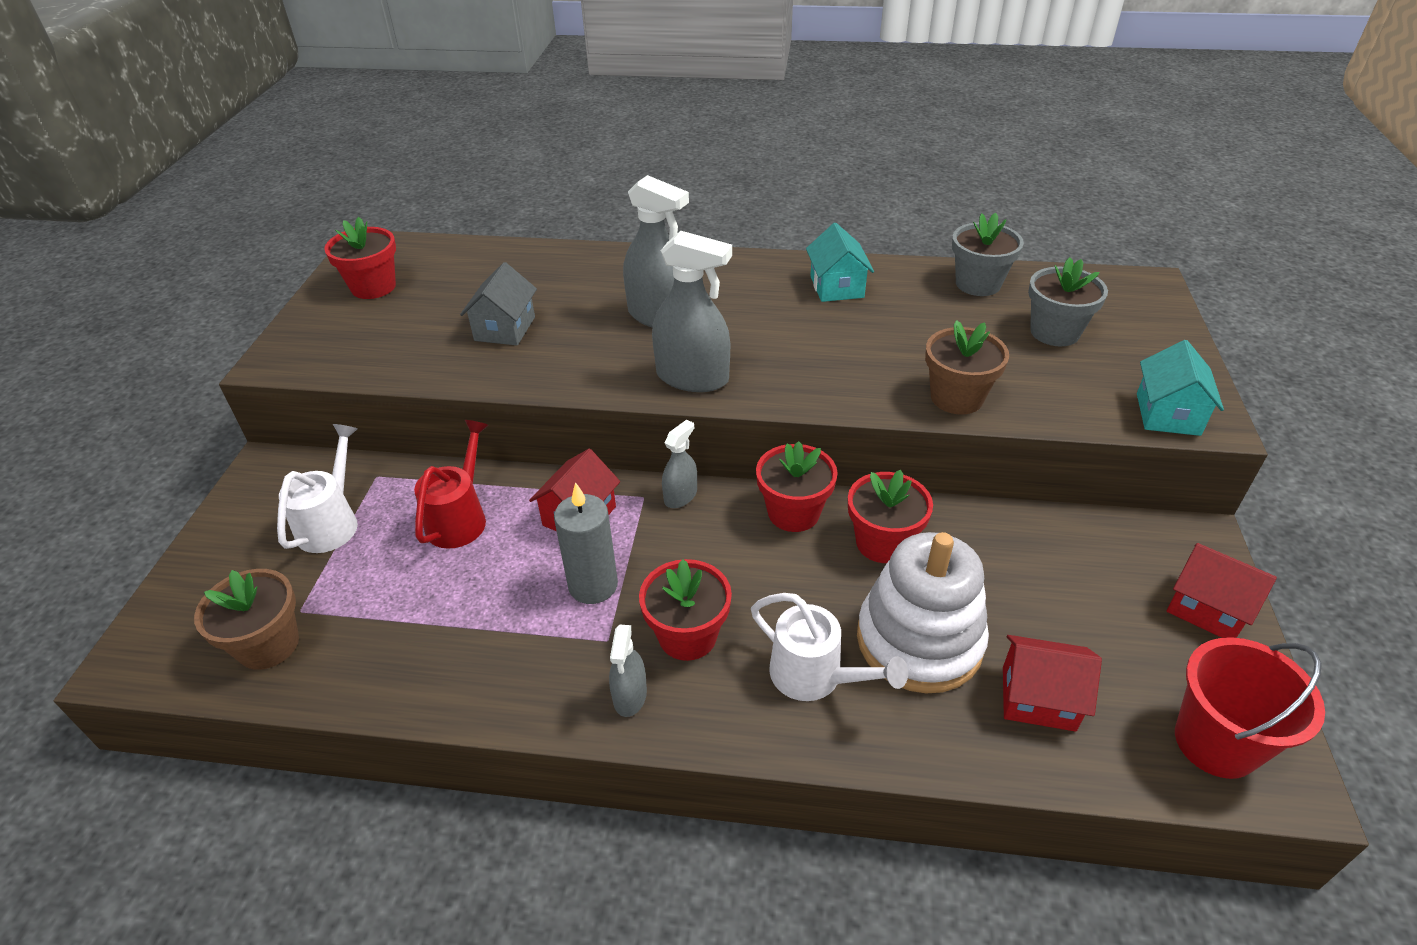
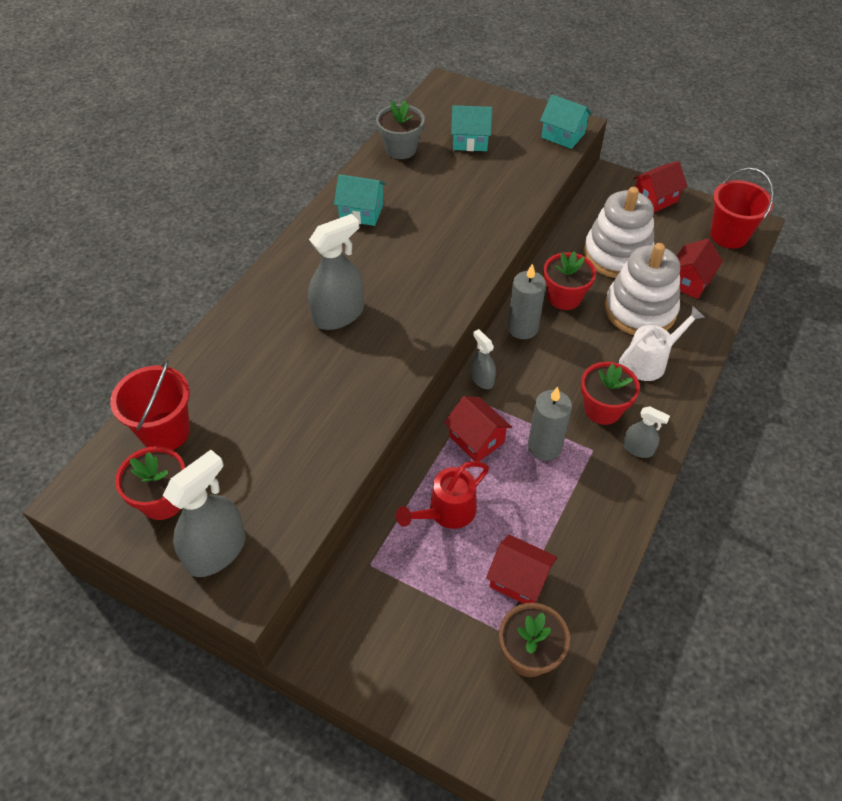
camera: 70 degrees left, 10 degrees up
(332, 522) = (412, 602): white watering can -> none
(375, 609) = (519, 580): none -> red house
(454, 264) = (165, 432): none -> red bucket
(460, 518) = (446, 512): red watering can -> red watering can turned 75 degrees counterclockwise
(505, 329) = (297, 412): grey house -> none
(692, 377) = (425, 317): grey spray bottle -> grey spray bottle (216, 551)
(793, 513) = (522, 328): red flower pot -> grey candle
(956, 398) = (510, 205): brown flower pot -> none
(1023, 585) = (617, 255): none -> white stacking toy
(1054, 332) = (470, 141): grey flower pot -> turquoise house

